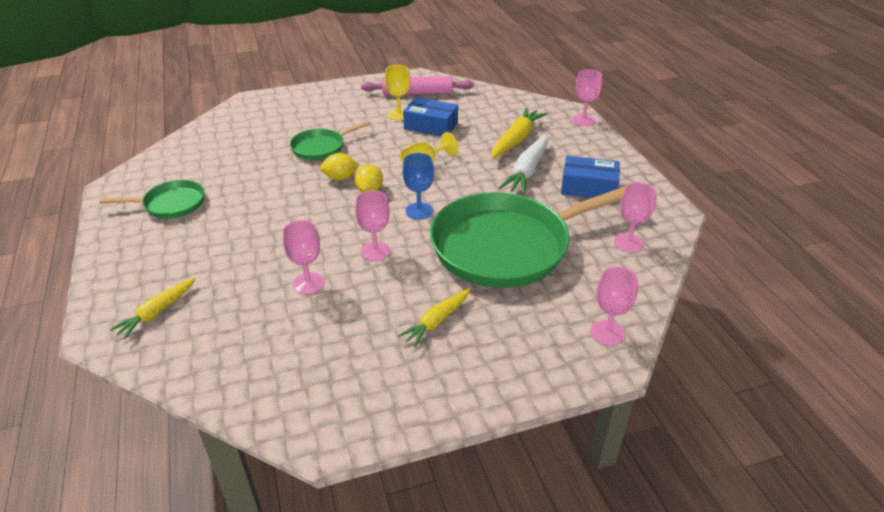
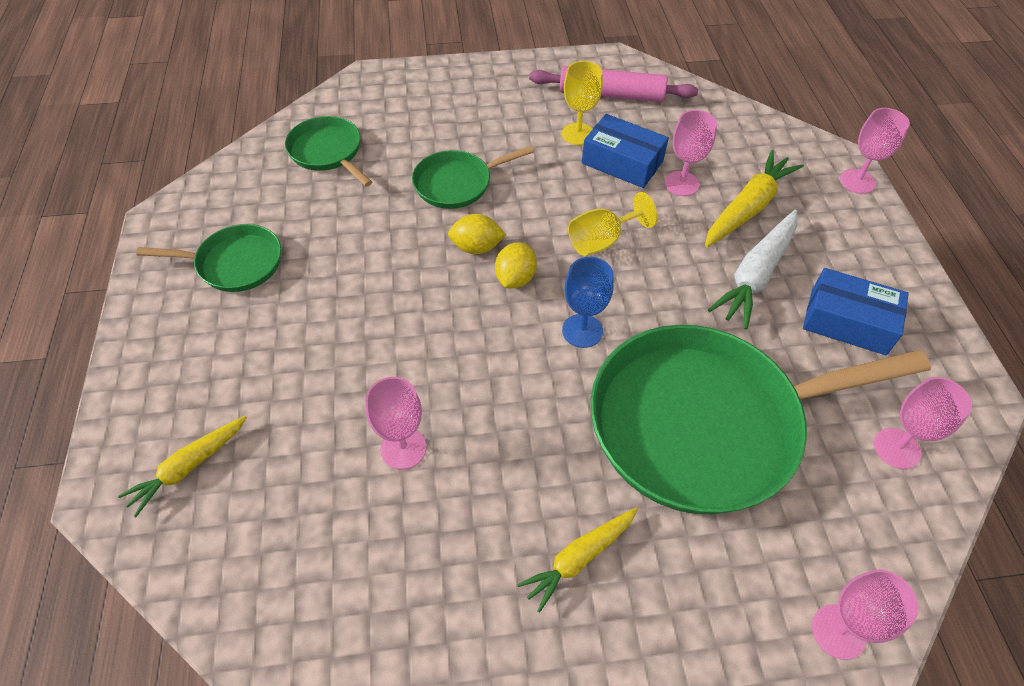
camera: 10 degrees right, 15 degrees up
(227, 140) = (328, 152): none -> green pan
(375, 251) = (507, 401): pink goblet -> pink goblet (681, 184)

